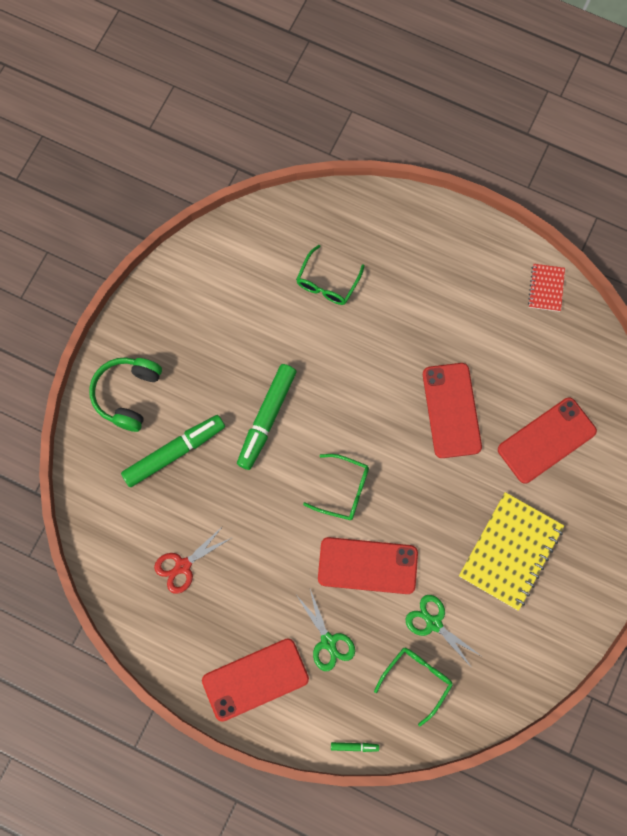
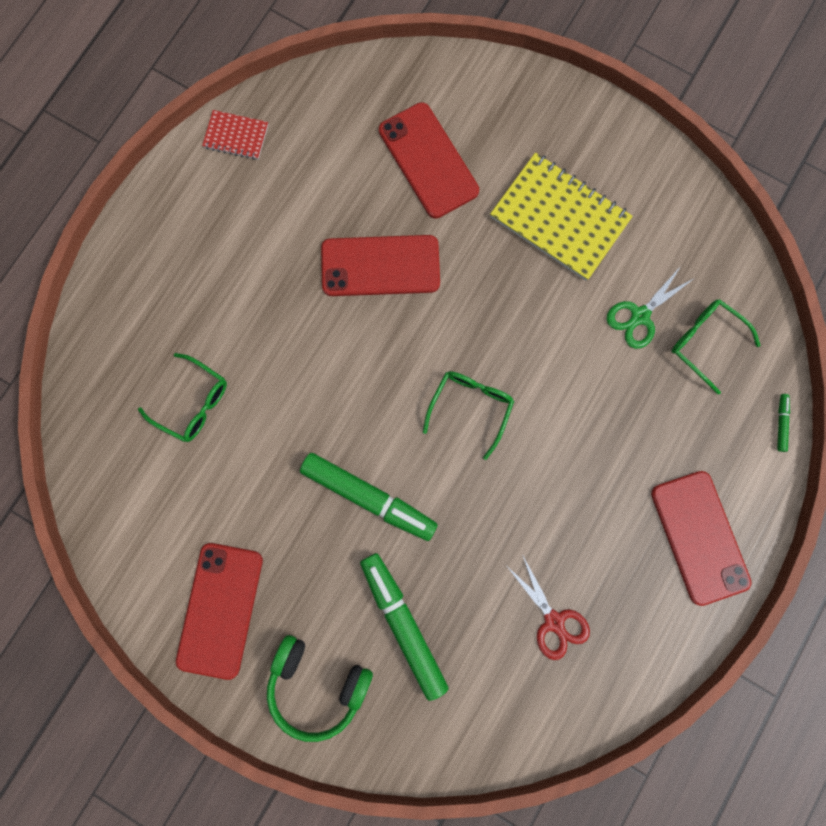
camera: 85 degrees left, 5 degrees up
(328, 641) = (656, 443): green scissors -> none
(367, 565) = (566, 387): red phone -> red phone (220, 609)

